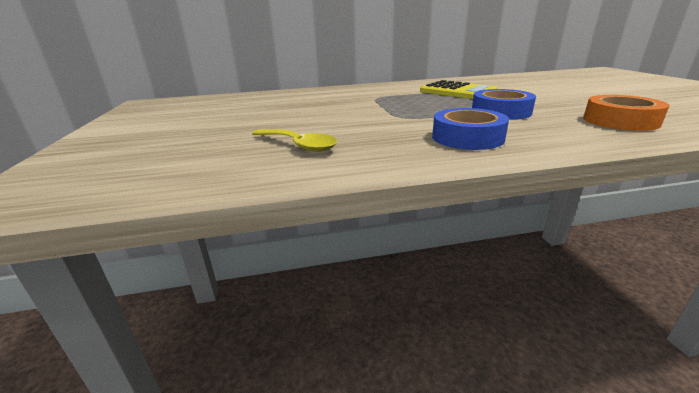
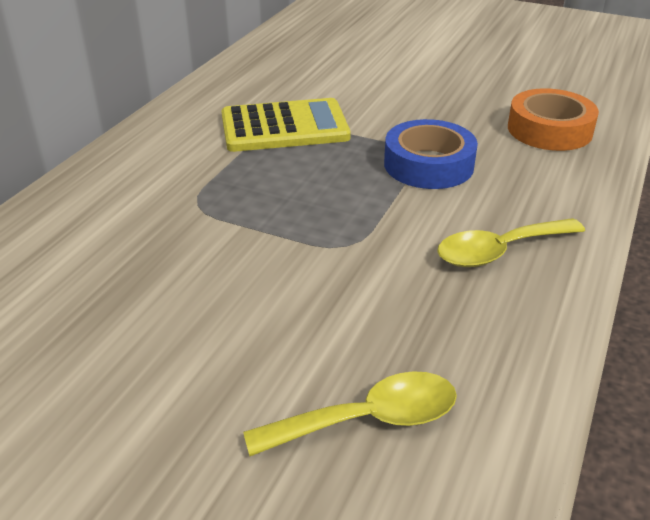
camera: 55 degrees left, 10 degrees up
(467, 137) = (499, 251): blue tape -> yellow spoon

